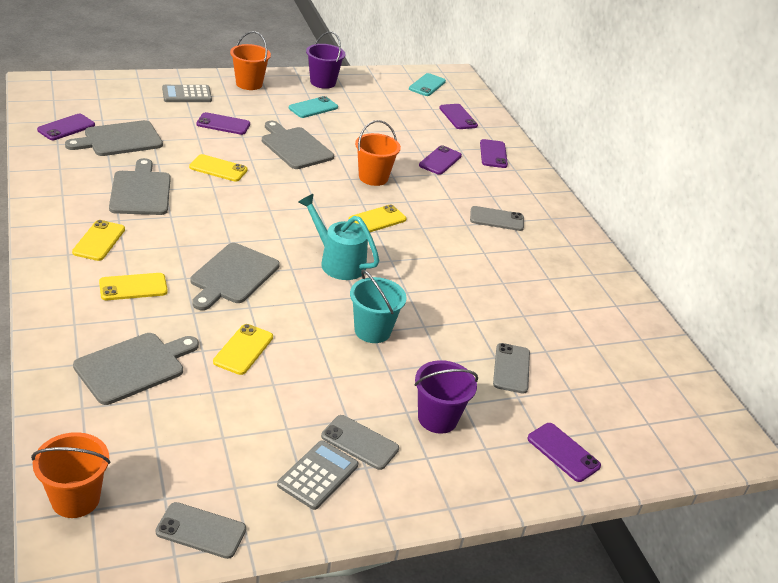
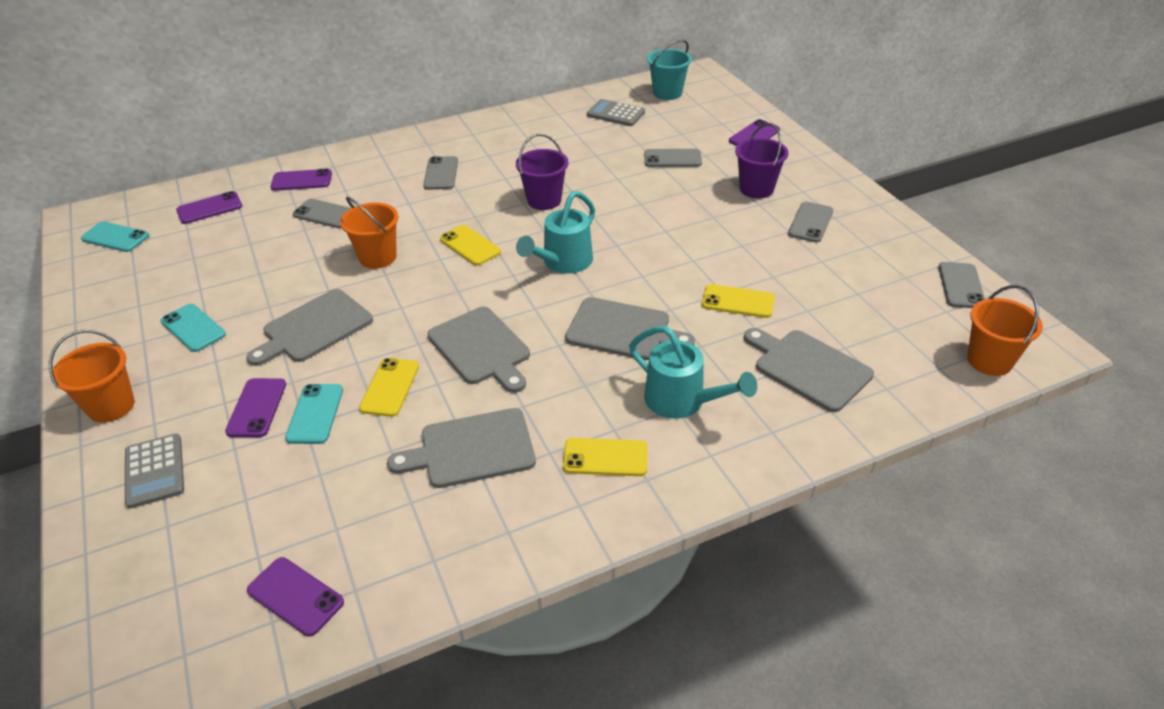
camera: 90 degrees left, 5 degrees up
(119, 139) = (326, 513): grey cutting board -> grey cutting board (481, 348)
(133, 287) = (682, 402): yellow phone -> turquoise watering can
(207, 142) = (315, 414): none -> turquoise phone
(318, 475) = (860, 238): grey calculator -> grey calculator (615, 114)
(323, 82) = (106, 330): purple bucket -> purple bucket (544, 200)
(372, 331) = (664, 230): turquoise bucket -> turquoise bucket (667, 93)
(440, 161) = (325, 214): purple phone -> grey phone

